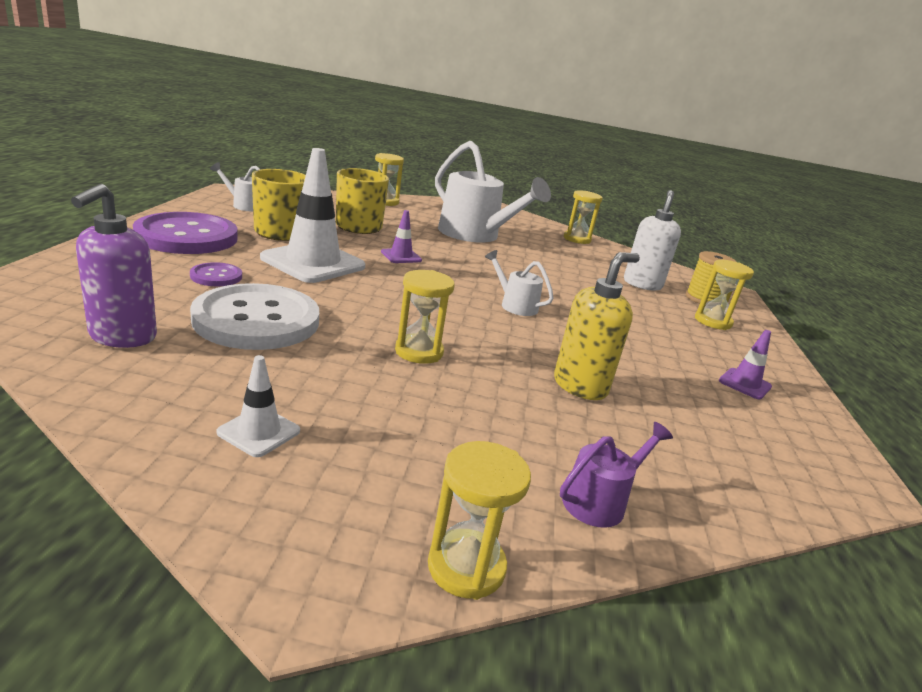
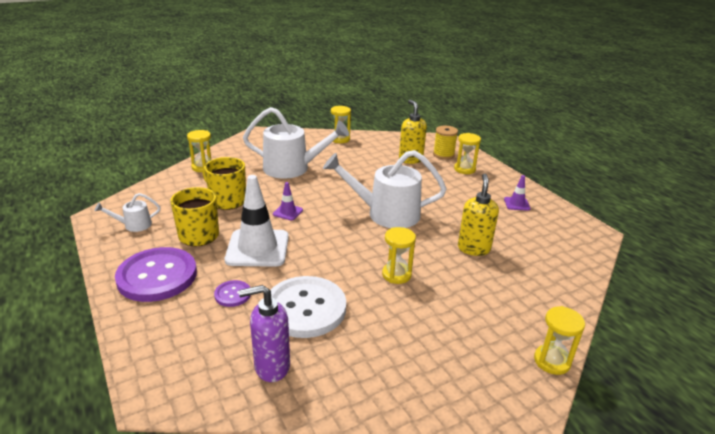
camera: 35 degrees left, 5 degrees up
(122, 337) = (271, 367): purple soap dispenser -> purple soap dispenser turned 105 degrees clockwise
(259, 432) = (414, 365): white traffic cone -> none
(514, 305) = (385, 213): white watering can -> white watering can, size x2.15
(600, 500) = (548, 302): purple watering can -> none
(642, 284) = (410, 159): white soap dispenser -> yellow soap dispenser

